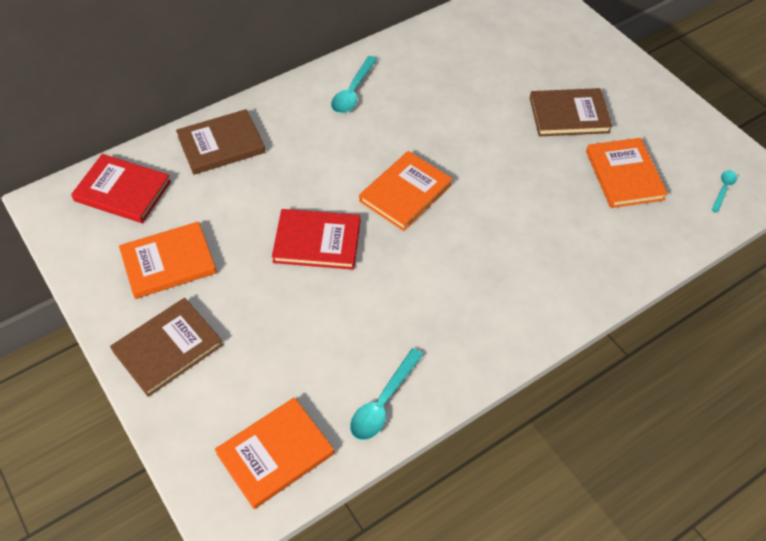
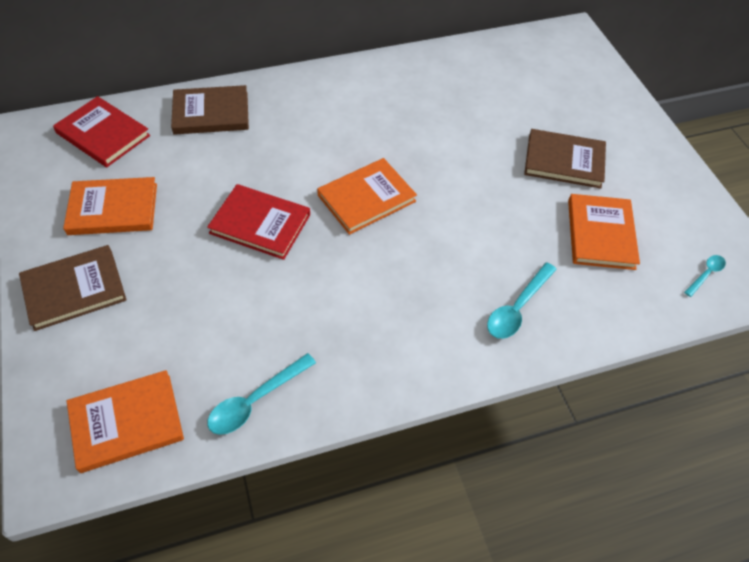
camera: 15 degrees right, 0 degrees up
(353, 92) = (355, 92): turquoise spoon -> turquoise spoon (517, 308)

